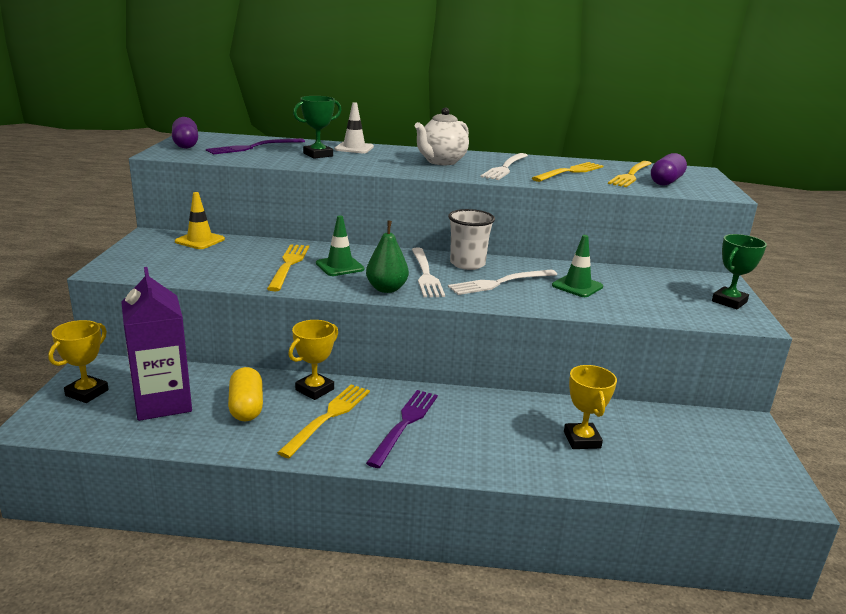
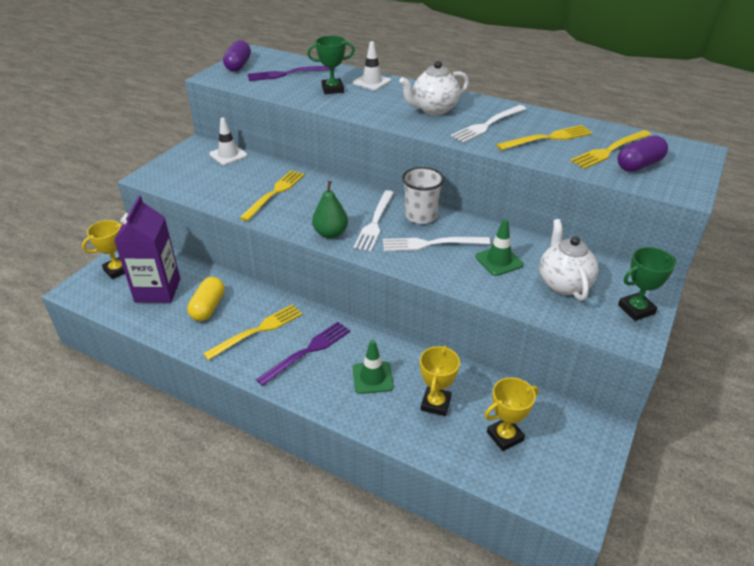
camera: 25 degrees right, 15 degrees up
(200, 240) = (228, 155): yellow traffic cone -> white traffic cone
(314, 389) = (264, 302): yellow trophy -> yellow trophy (505, 436)
(340, 266) = (312, 201): green traffic cone -> green traffic cone (372, 377)
(651, 294) = (563, 284): none -> white teapot

